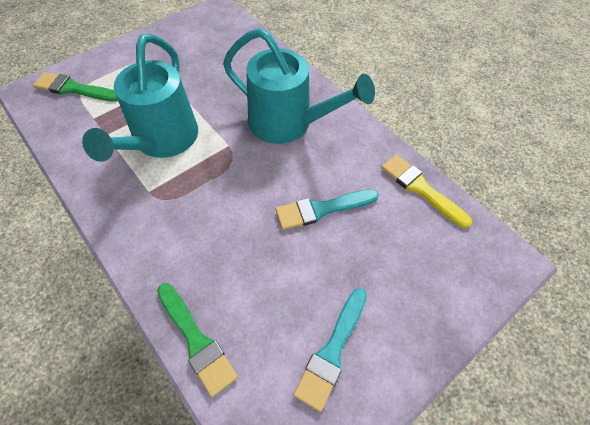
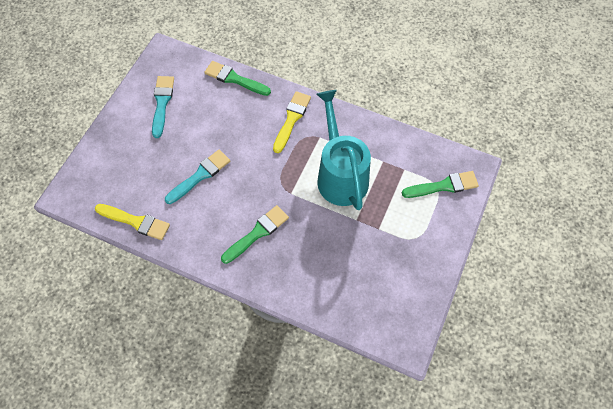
camera: 155 degrees right, 5 degrees up
(163, 231) = (291, 119): none -> yellow brush
(288, 123) = (257, 233): turquoise watering can -> green brush

